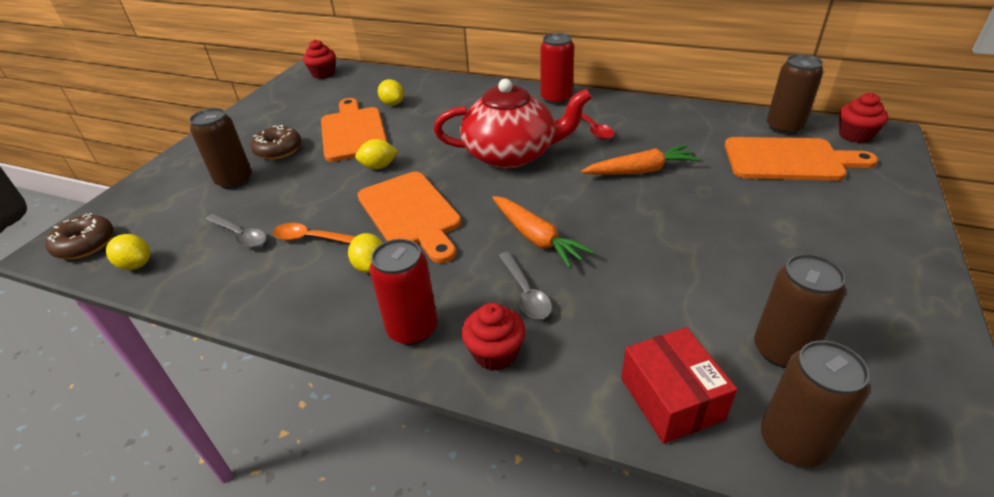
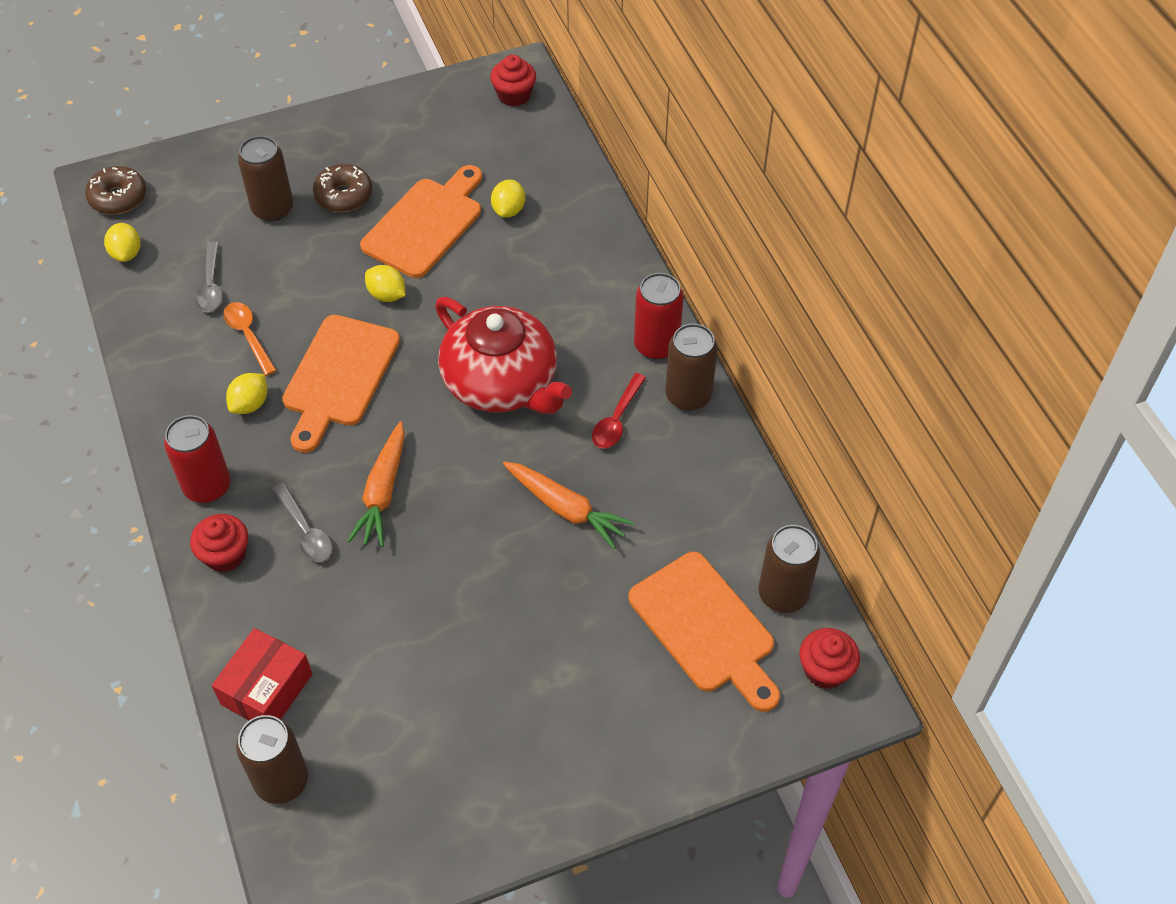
camera: 45 degrees right, 15 degrees up
(525, 293) = (305, 531): grey spoon -> grey spoon turned 60 degrees counterclockwise
(781, 350) = (376, 738): brown can -> brown can (688, 395)

